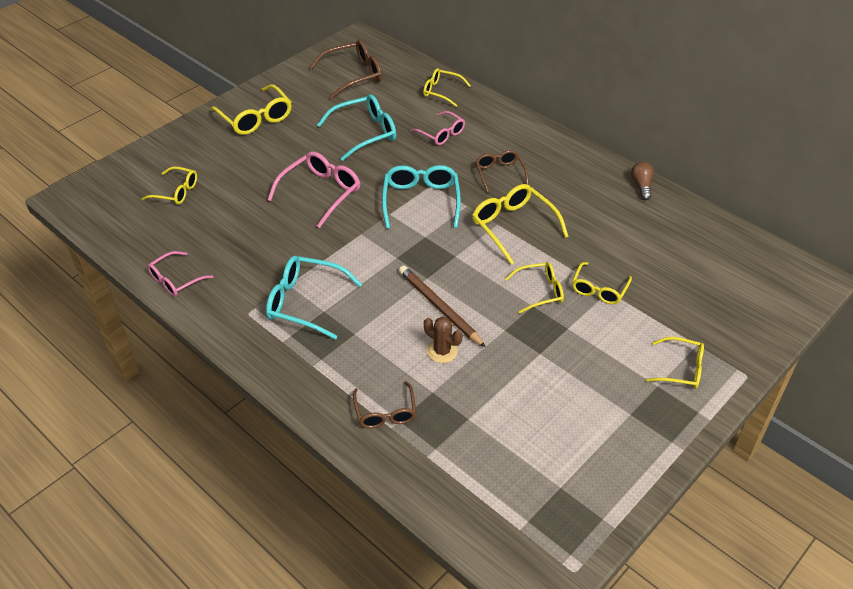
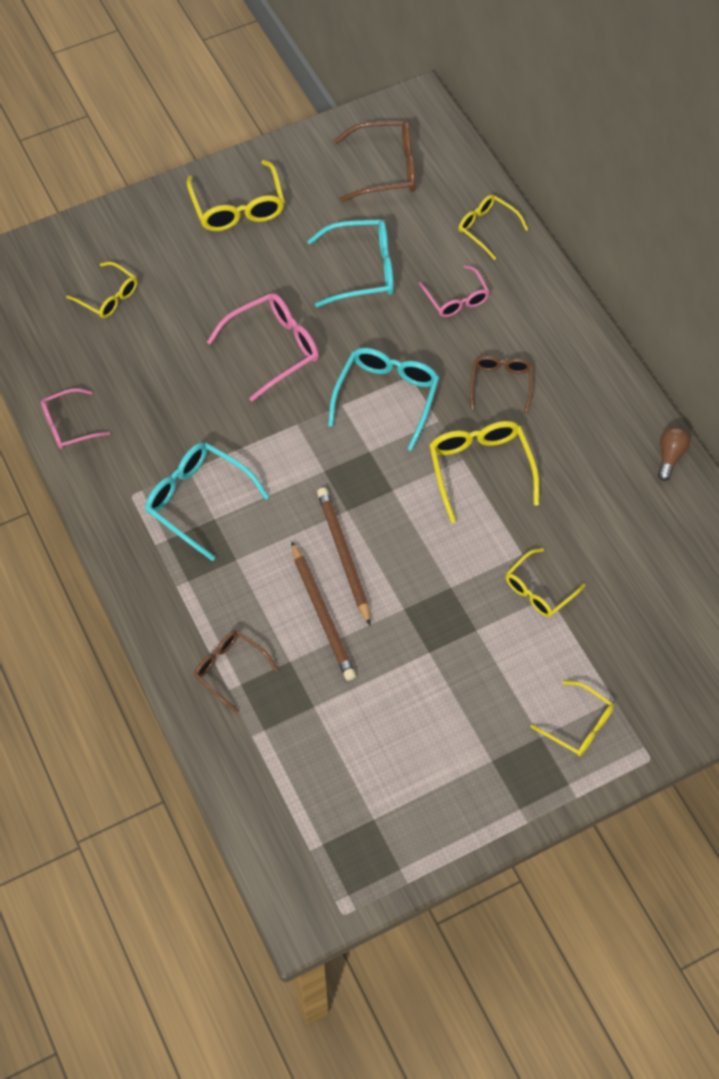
camera: 20 degrees right, 15 degrees up
(385, 412) = (230, 669): brown glasses -> brown glasses turned 120 degrees clockwise
(442, 351) = (322, 614): brown cactus -> brown pencil
(540, 291) = (468, 570): yellow glasses -> none

